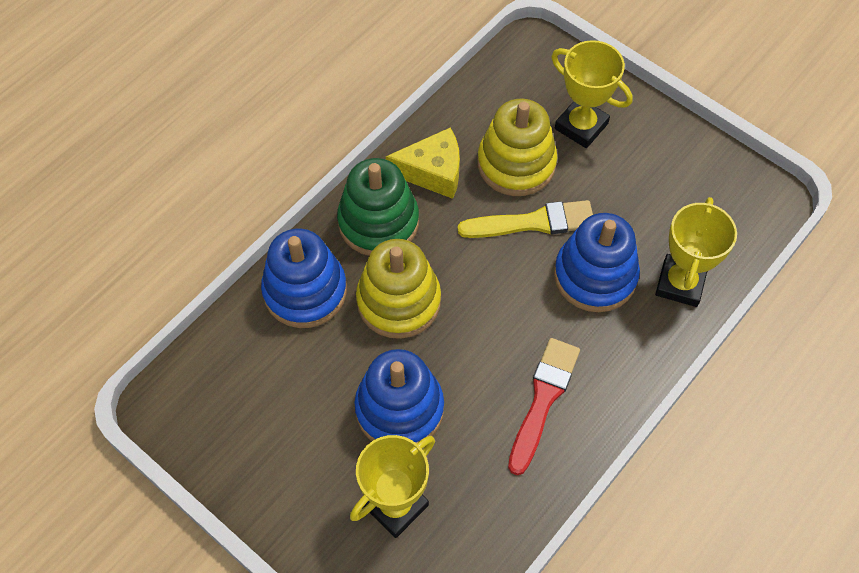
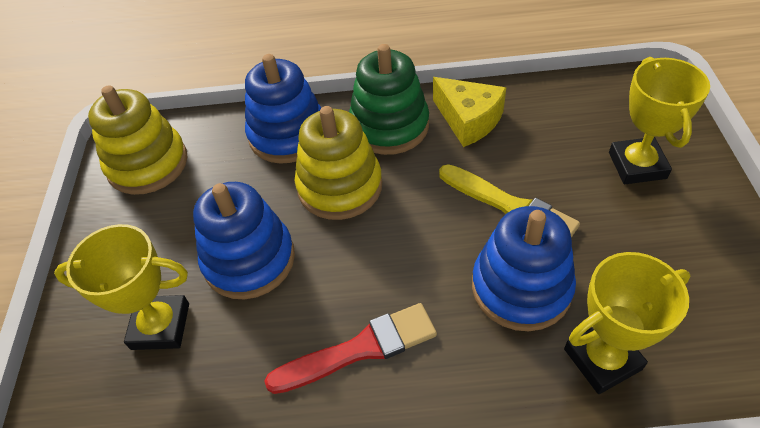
camera: 50 degrees right, 10 degrees down
(516, 164) = (544, 156): yellow stacking toy -> yellow stacking toy (148, 164)

